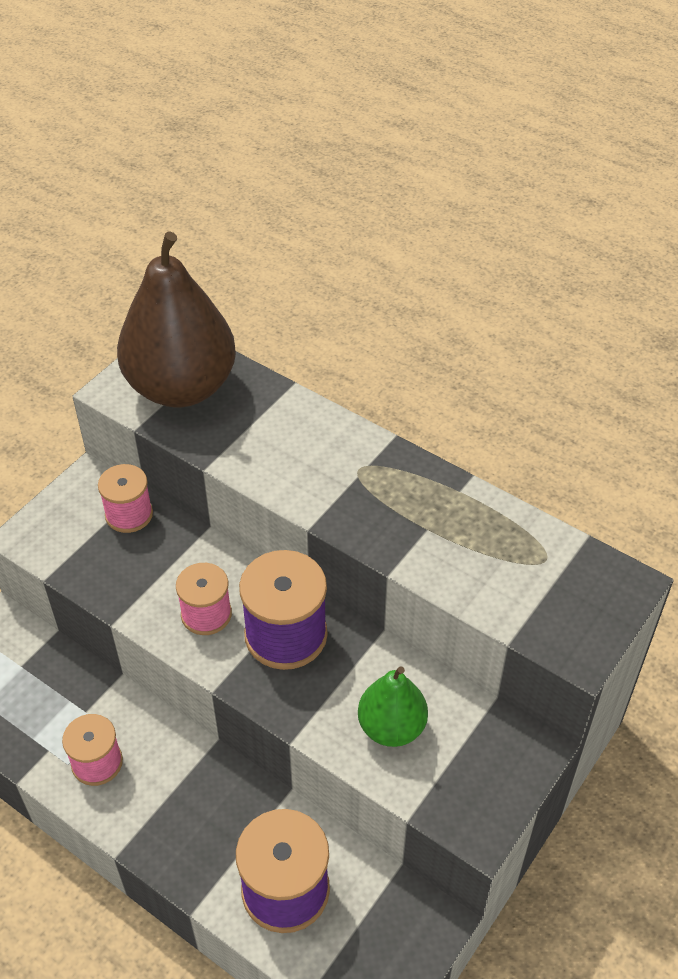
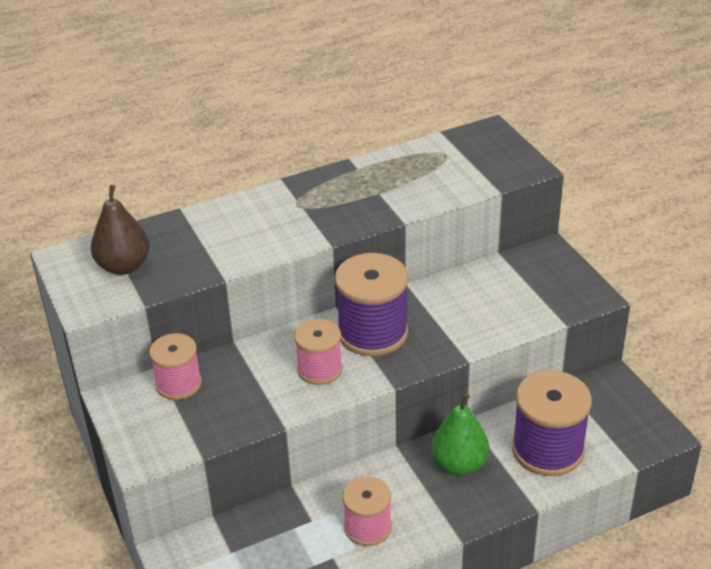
camera: 60 degrees left, 10 degrees down
(181, 387) = (124, 266): brown pear -> brown pear, size x0.53
(391, 727) = (489, 307): green pear -> green pear (459, 464)

